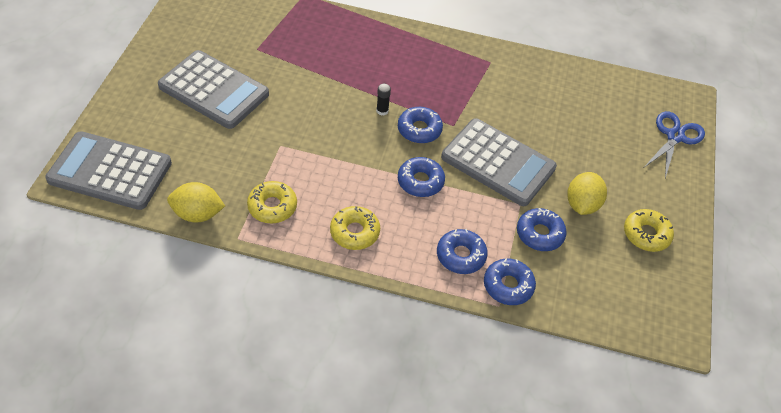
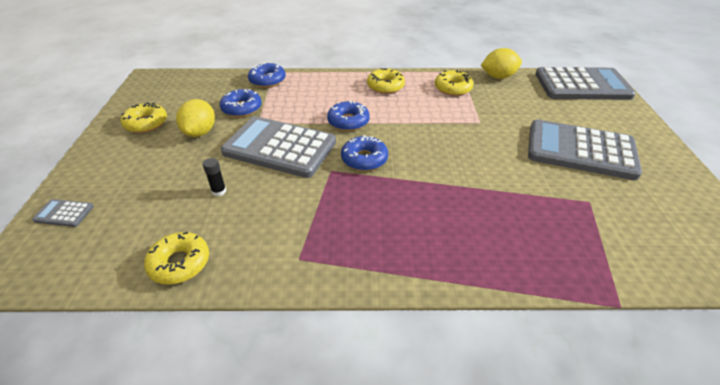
camera: 170 degrees right, 10 degrees down
(382, 111) = (409, 168): black glue stick -> black glue stick (219, 191)
(461, 256) = (304, 88): blue donut -> none
(572, 77) = (180, 263): none -> yellow donut
(675, 136) = (64, 213): blue scissors -> grey calculator

